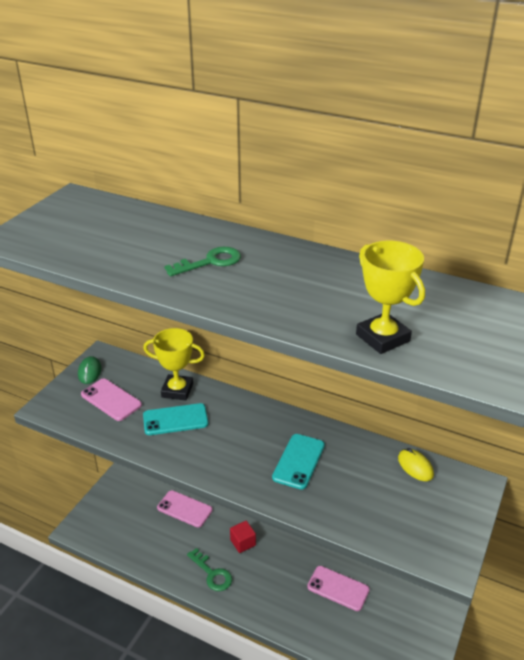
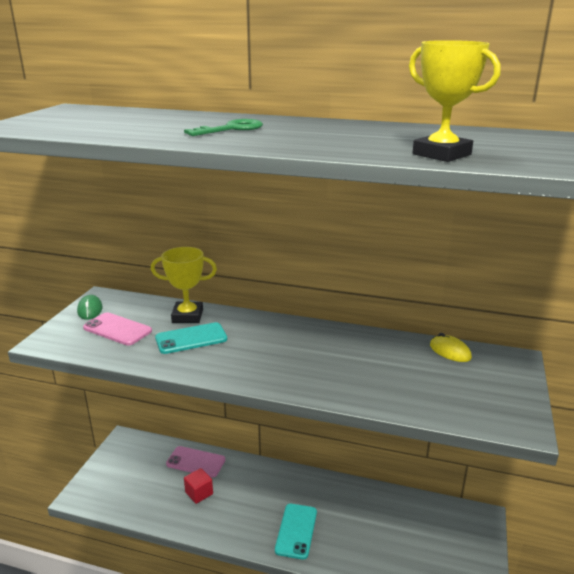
camera: 10 degrees left, 10 degrees down
(212, 574) = (237, 519): green key -> none
(243, 542) = (263, 485): red cube -> red cube (199, 493)
(299, 461) = (331, 359): turquoise phone -> turquoise phone (296, 531)
(338, 588) = (372, 515): pink phone -> none

